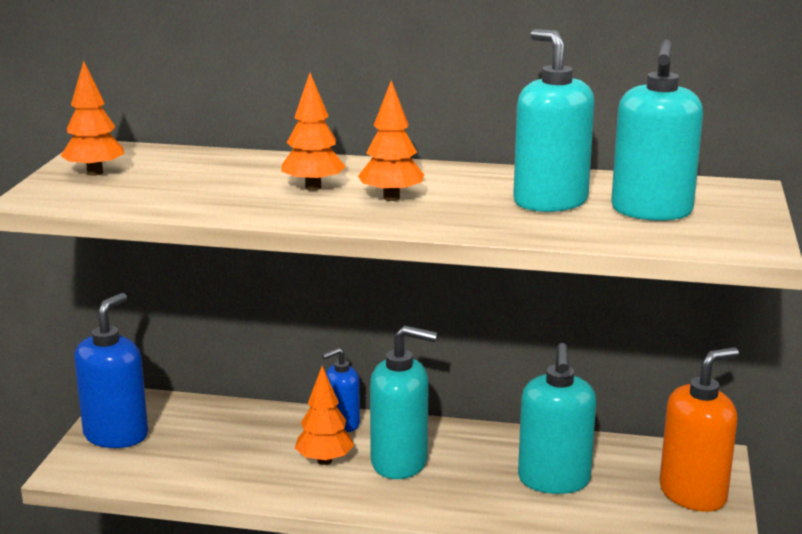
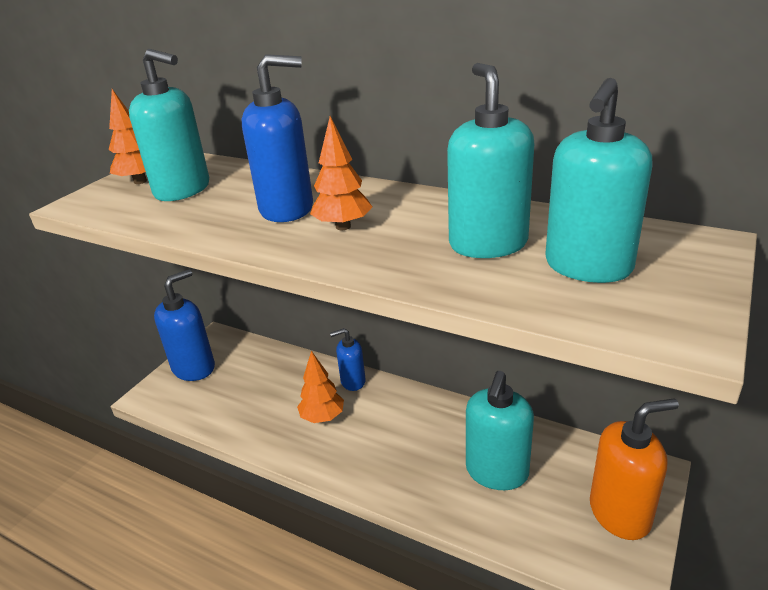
camera: 20 degrees right, 10 degrees up
(313, 187) = (287, 209): orange tree -> blue soap dispenser
(400, 462) = (378, 429): turquoise soap dispenser -> turquoise soap dispenser (183, 190)

